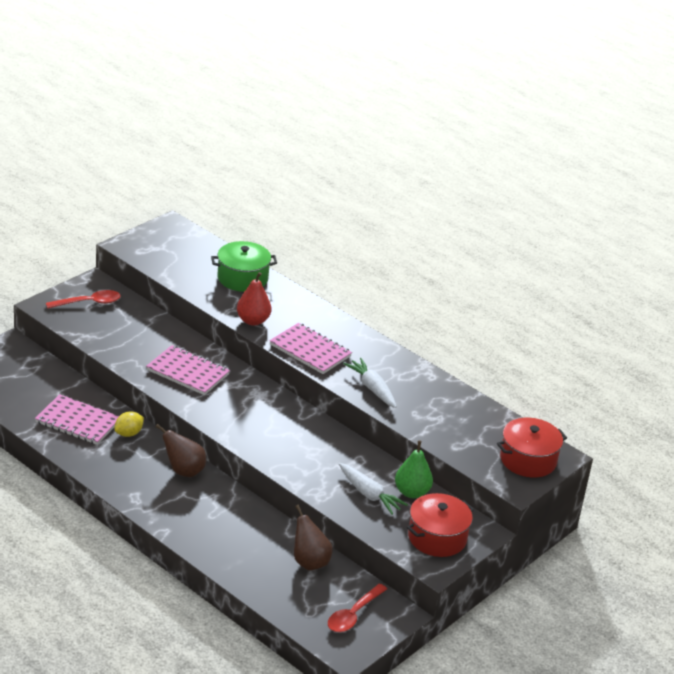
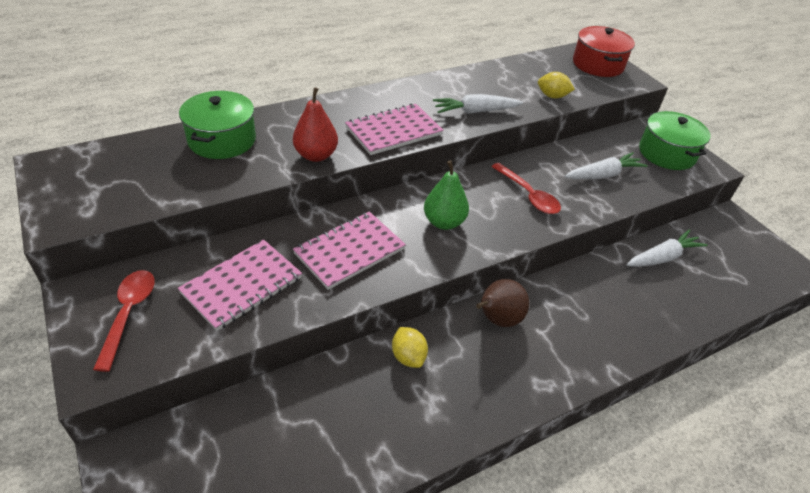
camera: 70 degrees left, 10 degrees up
(78, 422) = (363, 411): pink notebook -> pink notebook (242, 285)
(309, 562) = (662, 257): brown pear -> white carrot
(353, 615) = (739, 249): red spoon -> red spoon (528, 195)
(412, 492) = (600, 149): green pear -> green pear (444, 222)
(435, 431) = (552, 96): none -> yellow lemon
(437, 537) = (667, 153): red pot -> green pot

